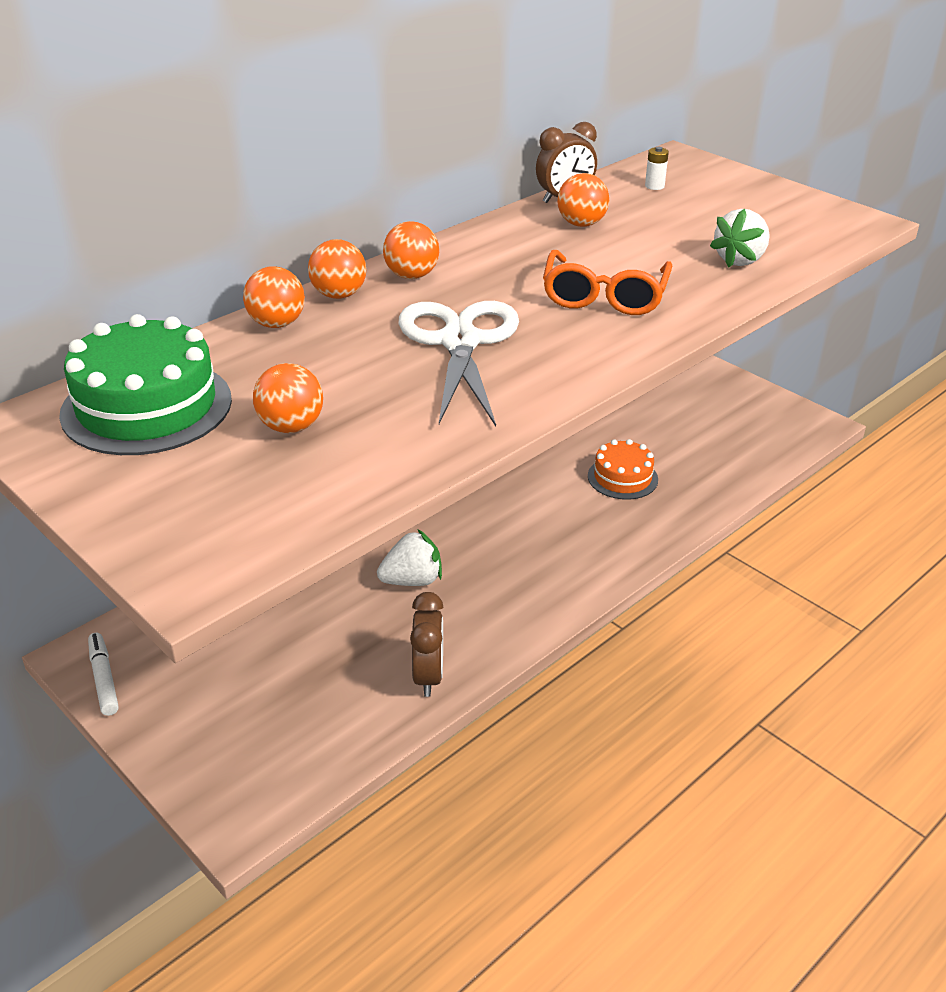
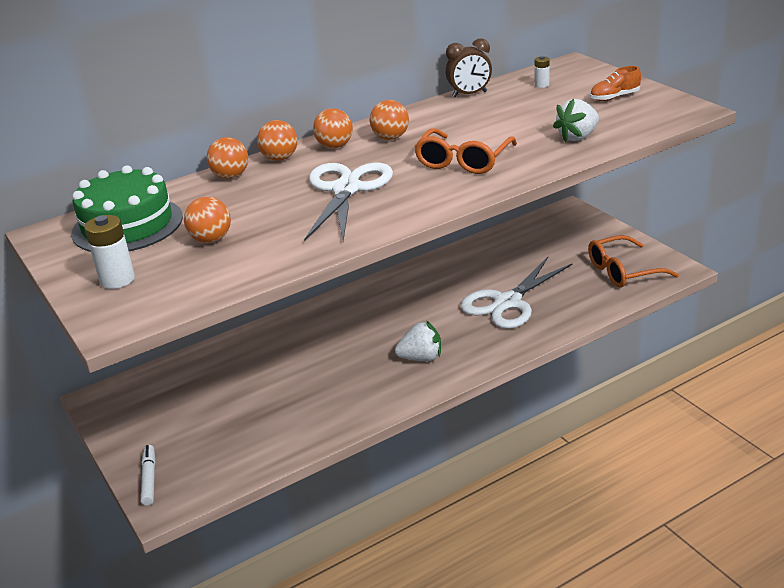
camera: 15 degrees right, 5 degrees down
(104, 679) = (105, 413): white marker -> white marker (149, 479)
(168, 500) = (117, 280): none -> white battery
(412, 580) = (329, 364): white strawberry -> white strawberry (421, 358)
(428, 676) = (318, 426): brown clock -> none
(581, 224) = (472, 112): orange ball -> orange ball (390, 138)
(622, 478) = (508, 302): orange cake -> white scissors
(752, 428) = (623, 271): none -> orange glasses
(758, 204) = (614, 97): none -> orange shoe

